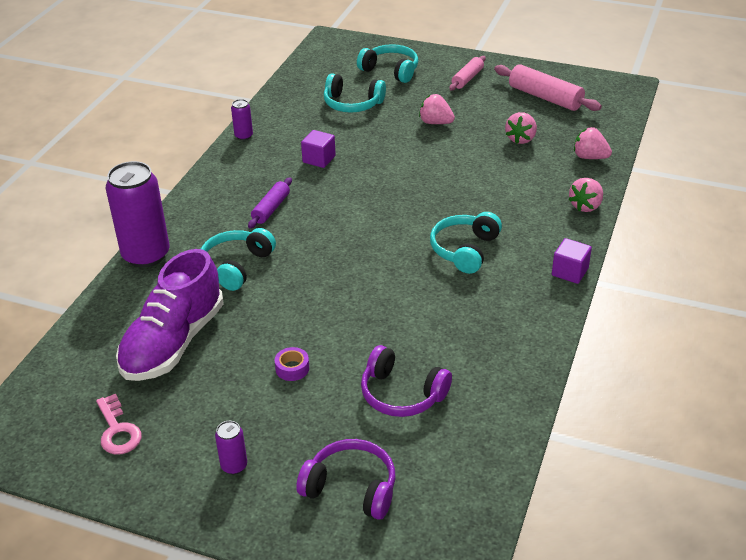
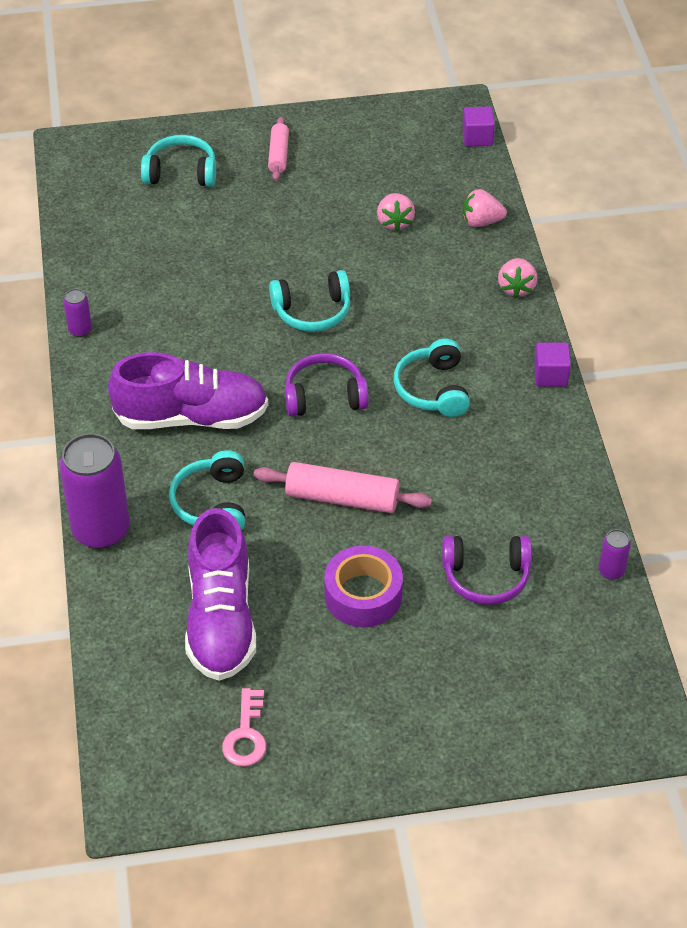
camera: 30 degrees left, 10 degrees up
(118, 430) = (246, 735): pink key -> pink key turned 60 degrees clockwise
(234, 466) = (387, 718): purple can -> purple can (611, 571)
(271, 208) = (192, 417): purple rolling pin -> purple shoe
(292, 368) = (363, 595): purple tape -> purple tape, size x2.09
(319, 159) = (194, 330): purple cube -> purple cube (477, 137)
(351, 488) = (508, 689): purple headphones -> purple headphones (324, 396)
(352, 104) = (172, 238): turquoise headphones -> turquoise headphones (312, 311)
(435, 123) = (287, 232): pink strawberry -> none
(545, 97) = (383, 153): pink rolling pin -> pink rolling pin (342, 498)

